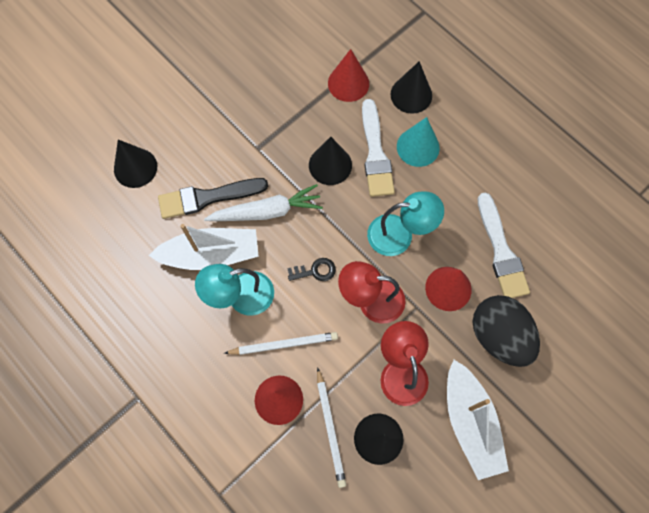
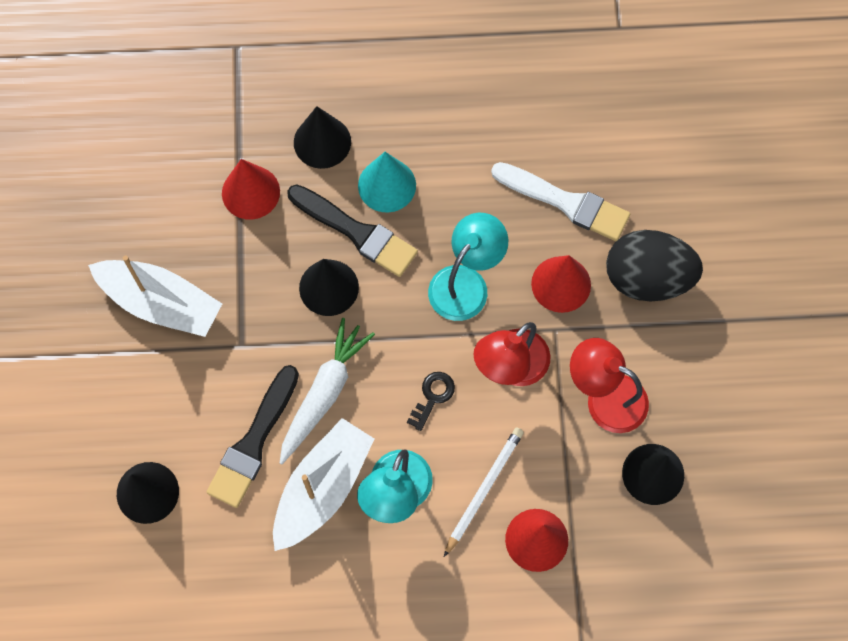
camera: 50 degrees left, 0 degrees up
(330, 428) = (606, 512): white pencil -> none
(375, 153) = (356, 232): white brush -> black brush
(470, 423) = (707, 376): white boat -> white boat (161, 303)

